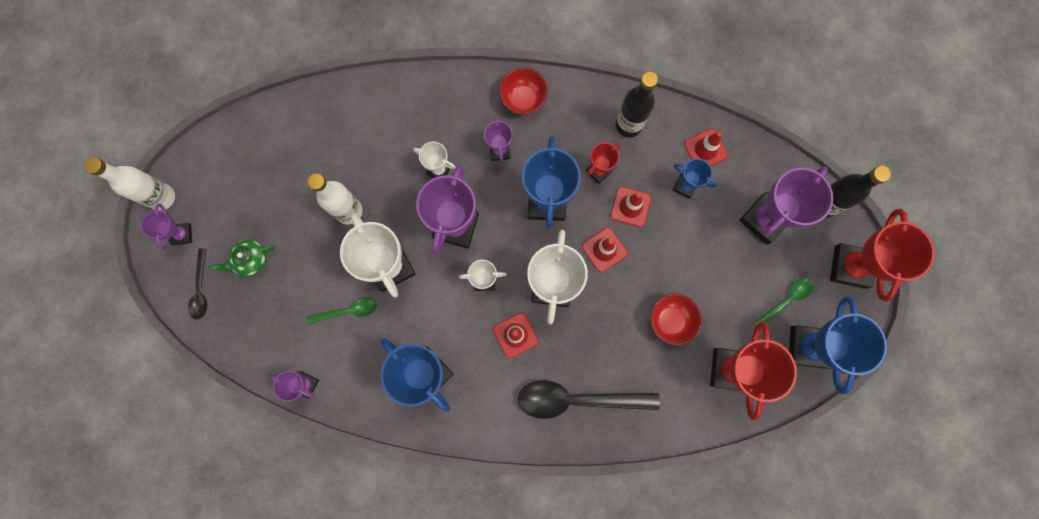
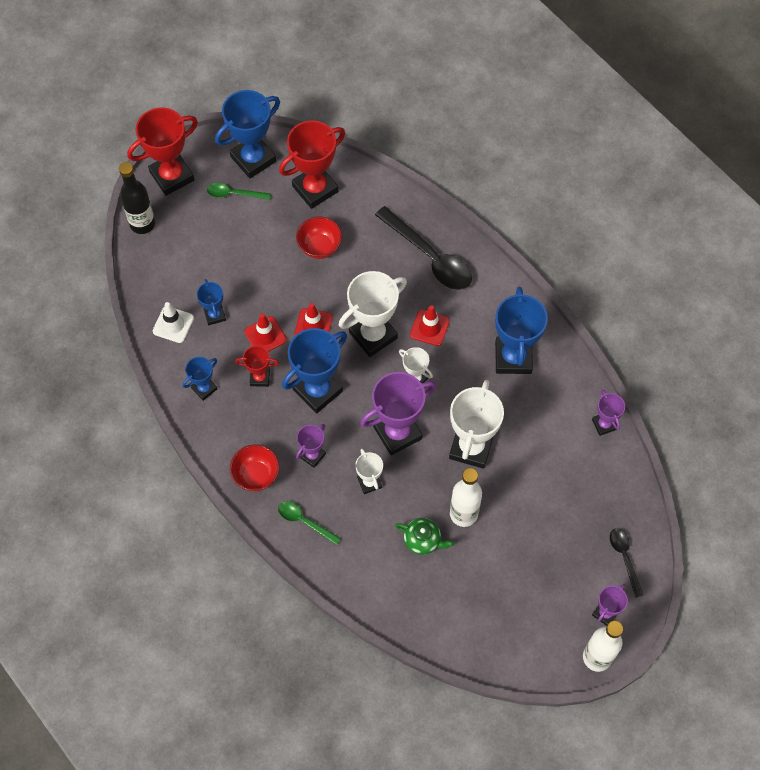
camera: 135 degrees left, 15 degrees down
(201, 289) = (624, 558): black spoon -> black spoon turned 60 degrees counterclockwise
(250, 260) = (569, 545): green teapot -> green teapot (423, 540)
(347, 311) = (530, 446): green spoon -> green spoon (304, 521)
(628, 125) = (204, 388): black bottle -> blue trophy
(705, 149) = (173, 324): red traffic cone -> white traffic cone
(764, 219) = (189, 249): purple trophy -> none

